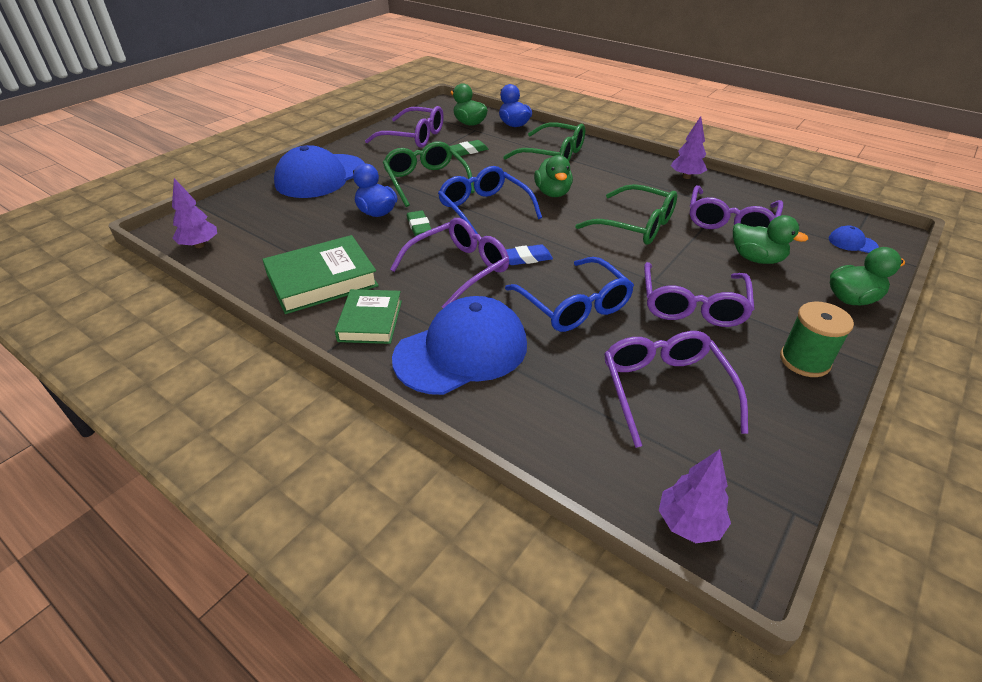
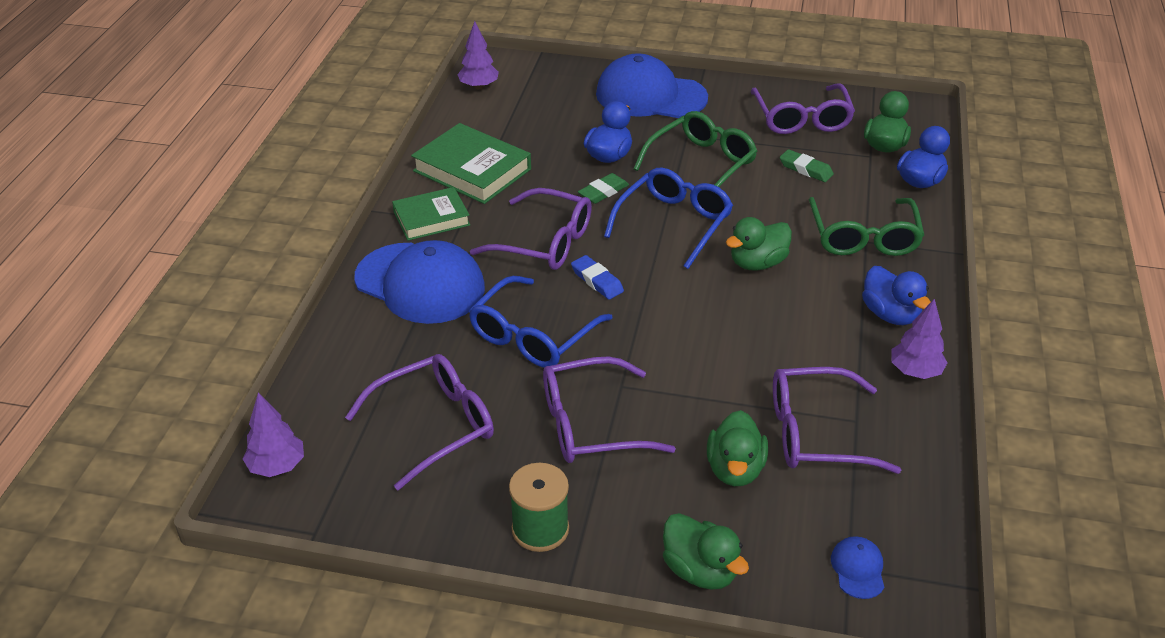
camera: 65 degrees right, 0 degrees up
(631, 168) = (890, 314): none -> blue duck
(635, 225) = (734, 348): green glasses -> none

